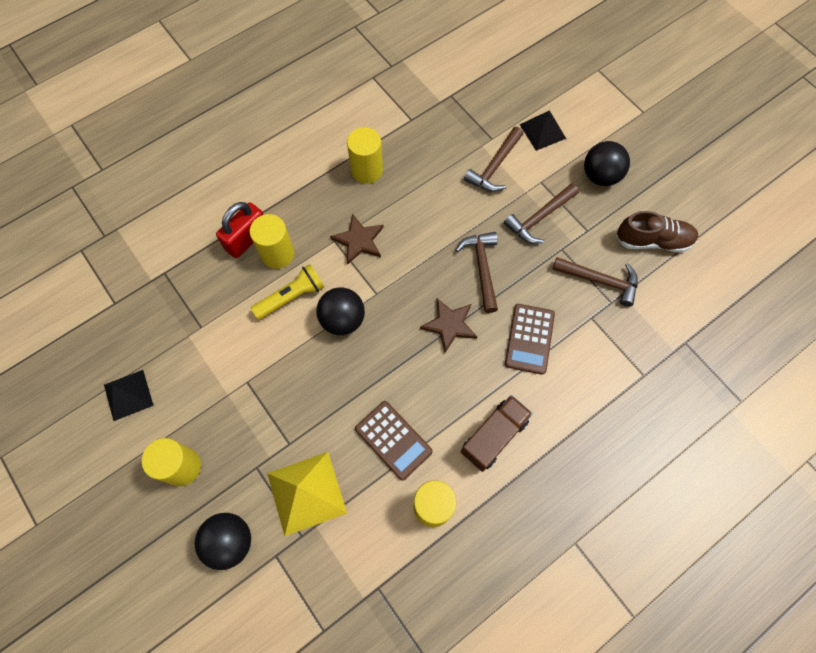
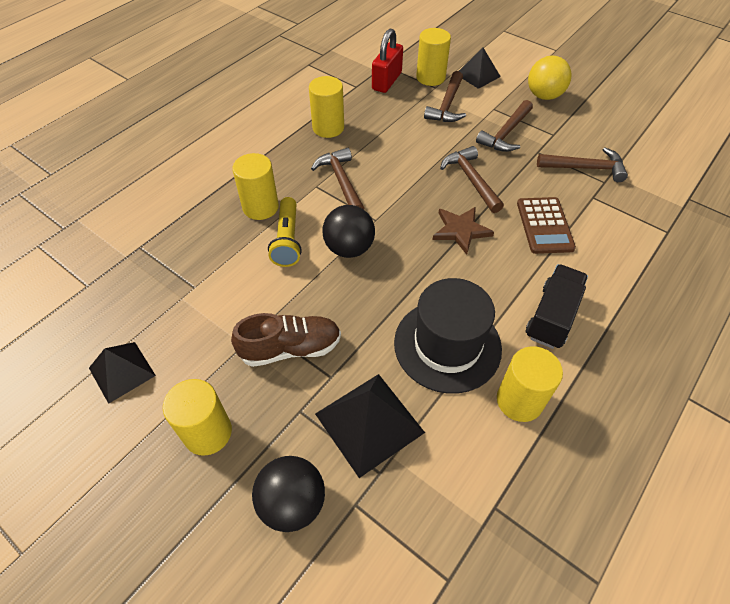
camera: 15 degrees left, 15 degrees down
(247, 239) = (224, 201): red padlock -> red padlock (386, 81)
(291, 297) = (287, 240): yellow flashlight -> yellow flashlight turned 135 degrees clockwise
(306, 493) = (369, 423): yellow pyramid -> black pyramid
(359, 240) = (341, 181): brown star -> brown hammer
(393, 440) = (447, 345): brown calculator -> black hat
(492, 124) = (430, 77): none -> yellow cylinder
(494, 436) = (552, 317): brown truck -> black truck
(600, 176) = (544, 96): black ball -> yellow ball
(653, 241) = (615, 131): brown shoe -> brown shoe (290, 348)

